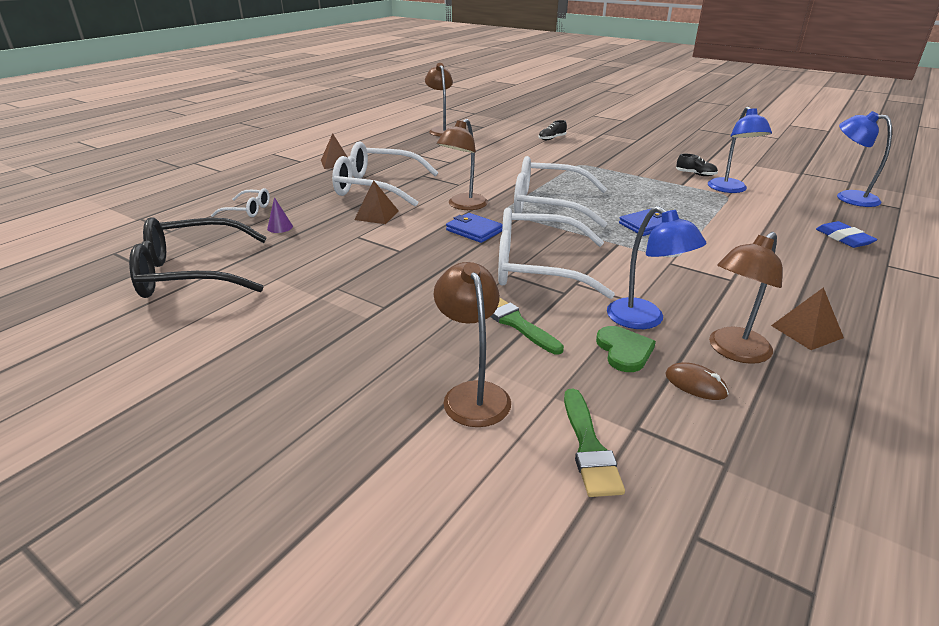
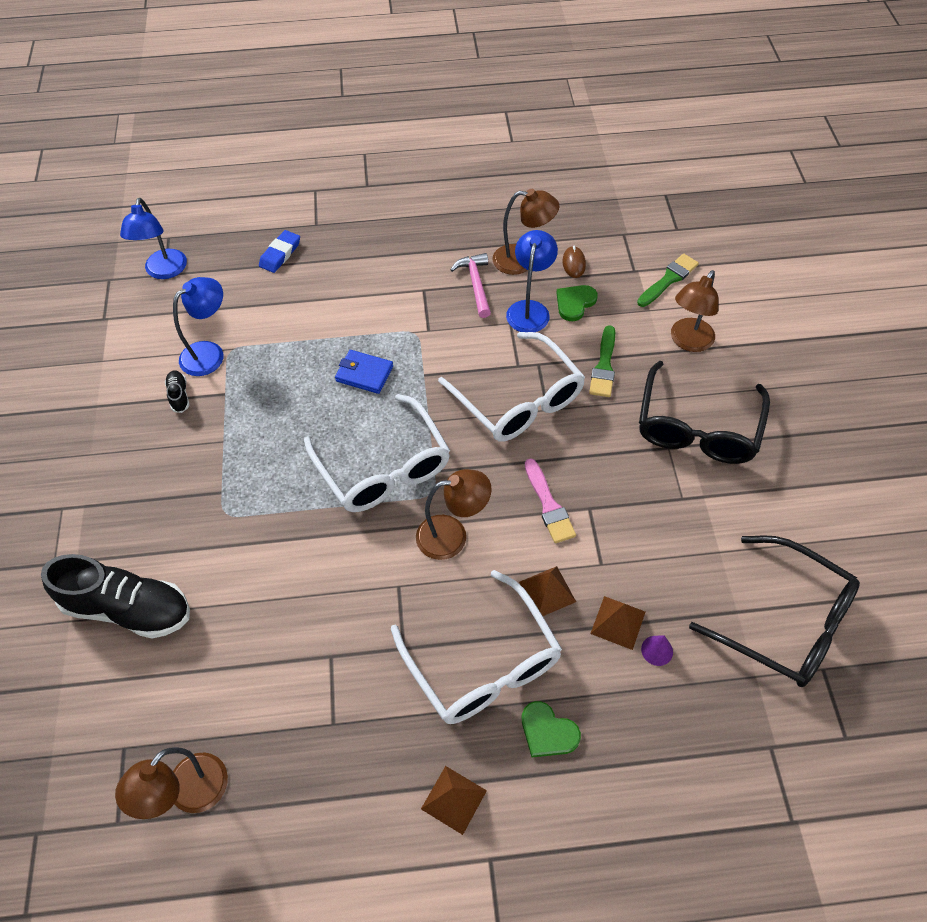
camera: 130 degrees left, 25 degrees up
(248, 210) = (663, 730): white glasses -> none
(314, 187) = (548, 732): none -> green heart
(375, 333) = (697, 427): none -> black glasses
(428, 239) = (549, 505): none -> pink brush
(474, 230) = (498, 484): blue wallet -> none
(552, 138) = (128, 608): black shoe -> black shoe, size x2.38
(715, 307) = (476, 284): none -> pink hammer
(806, 331) = (463, 239): brown pyramid -> brown pyramid (618, 622)

